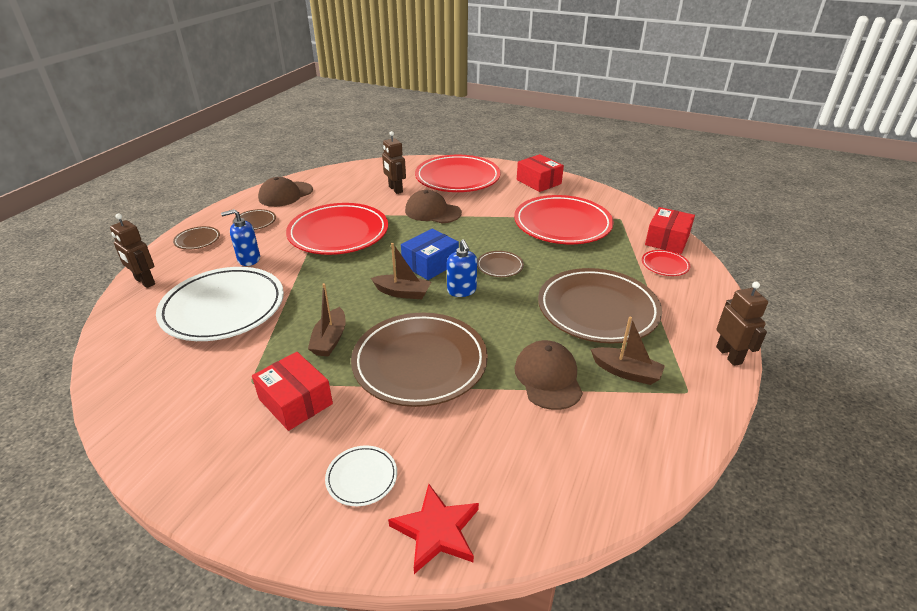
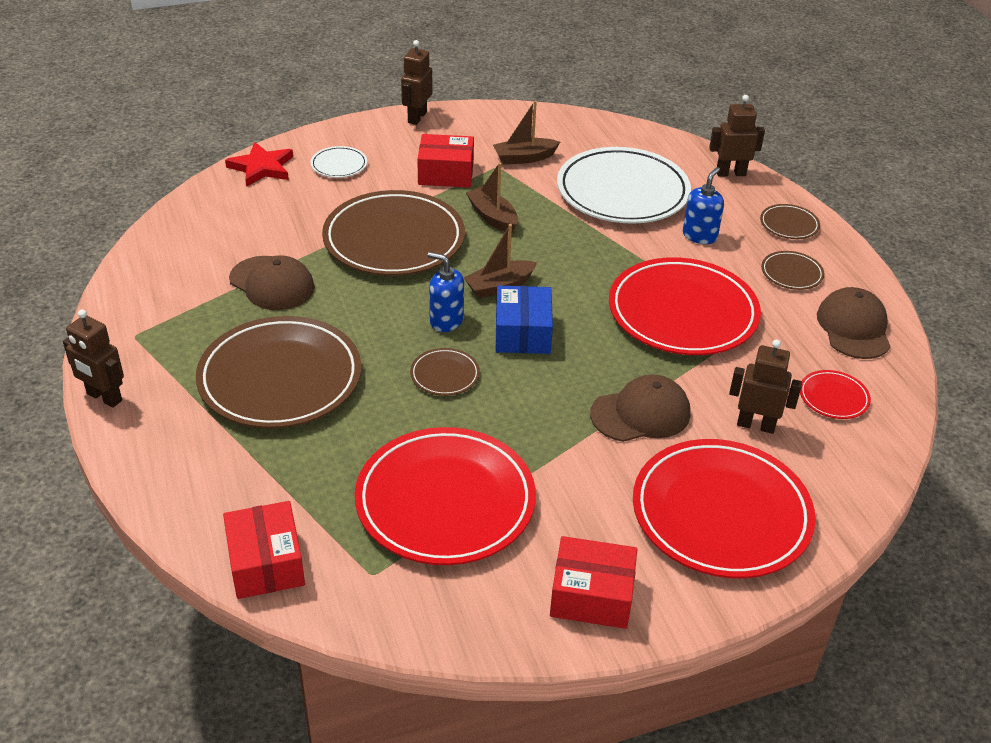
camera: 135 degrees right, 5 degrees up
(203, 498) = (417, 117): none -> brown robot
(626, 372) = (203, 324): brown boat -> brown boat (524, 158)
(665, 265) = (241, 501): red plate -> red plate (833, 397)

